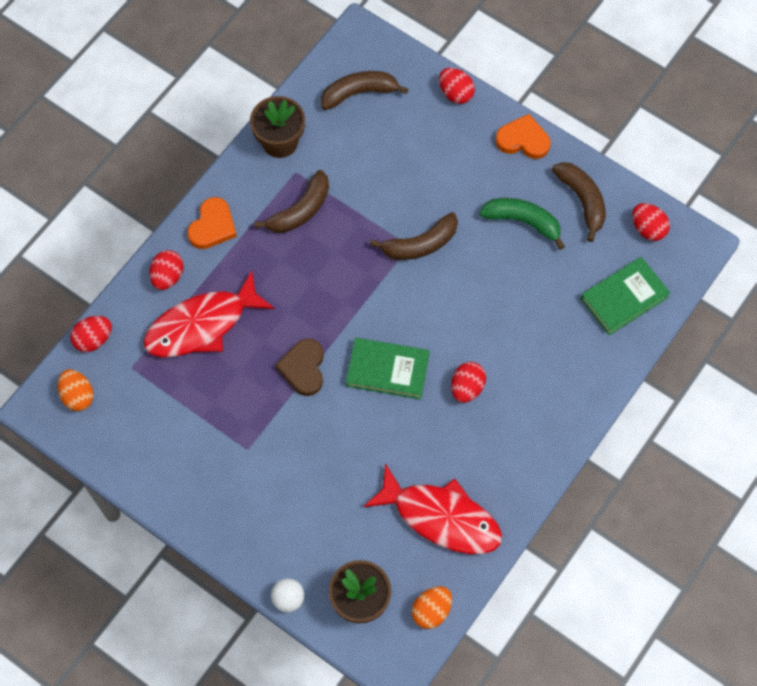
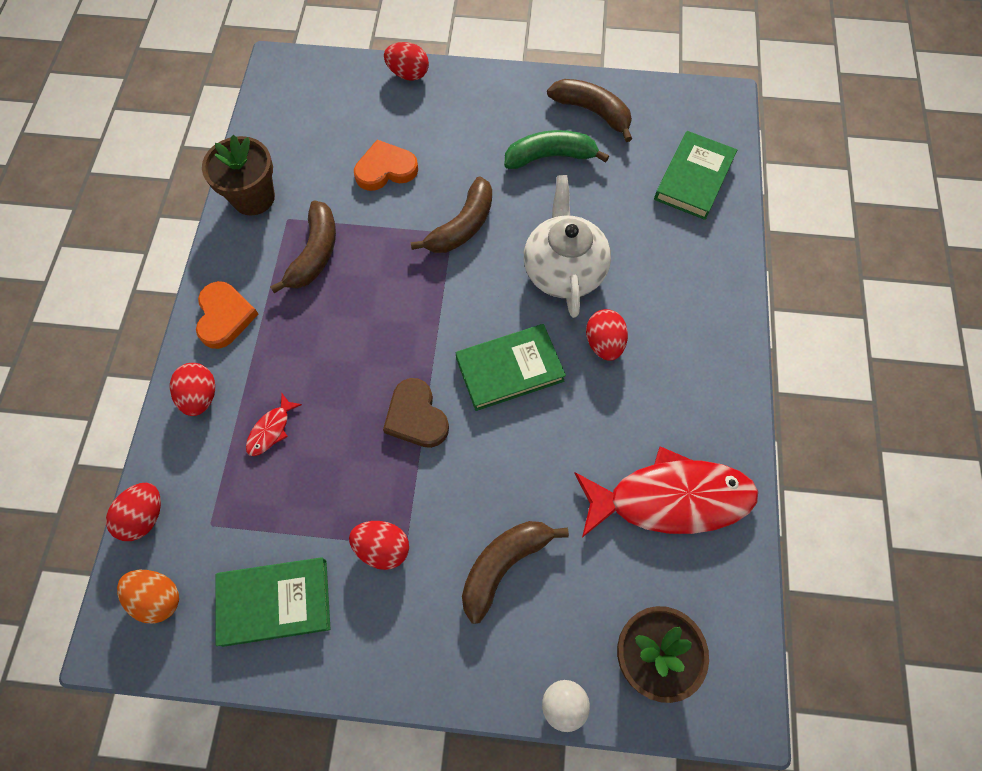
camera: 30 degrees left, 0 degrees up
(147, 438) = (275, 602): none -> green book
(202, 325) = (271, 430): red fish -> red fish, size x0.41
(359, 93) = (311, 116): brown banana -> brown banana (503, 565)
(431, 611) = (733, 615): orange egg -> none
(474, 317) = (563, 269): none -> white teapot
(523, 140) = (500, 85): orange heart -> orange heart (385, 169)
(648, 229) = (670, 108): red egg -> red egg (383, 548)

